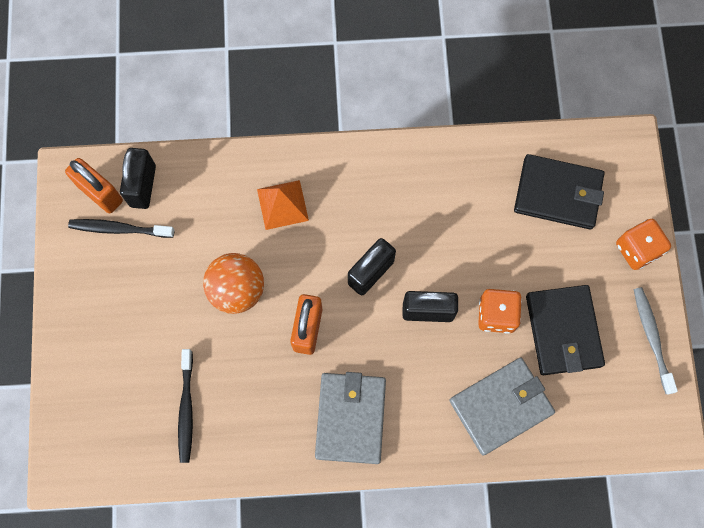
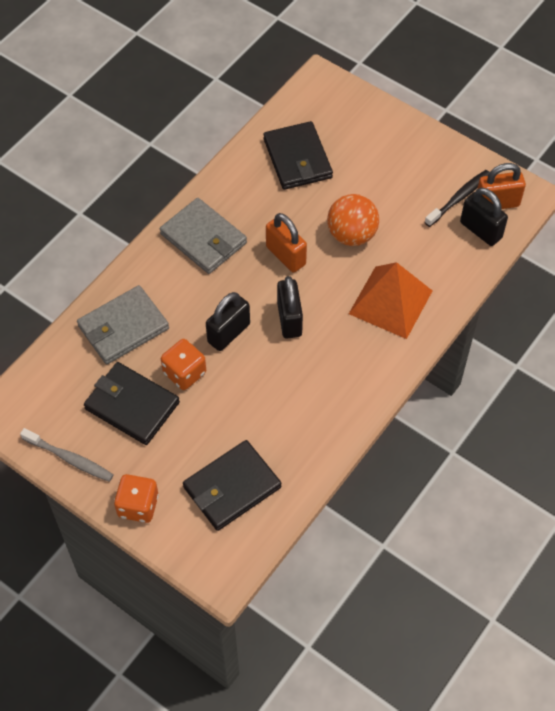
camera: 130 degrees right, 15 degrees down
(186, 409) = (297, 158): black toothbrush -> black wallet
(282, 204) = (390, 302): orange pyramid -> orange pyramid, size x1.57
(501, 406) = (123, 327): grey wallet -> grey wallet turned 45 degrees clockwise

